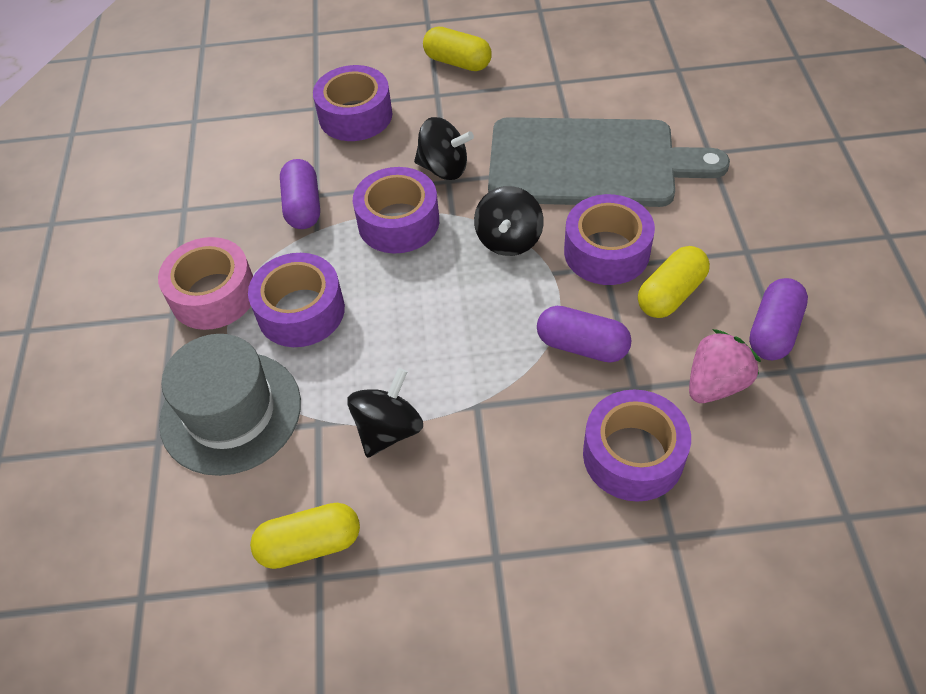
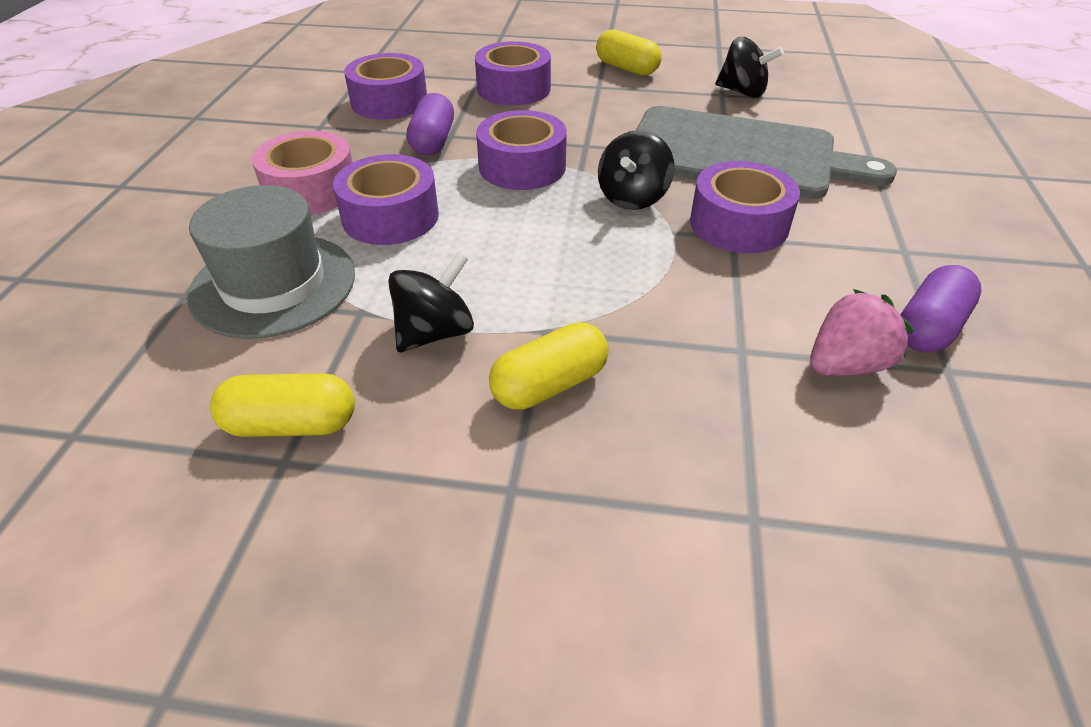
camera: 10 degrees right, 10 degrees down
(444, 168) = (585, 136): black spinning top -> black spinning top (742, 92)
(582, 346) = (687, 299): purple capsule -> none
(633, 455) = (722, 416): purple tape -> purple tape (389, 102)
(671, 294) = (805, 272): yellow capsule -> yellow capsule (549, 385)

